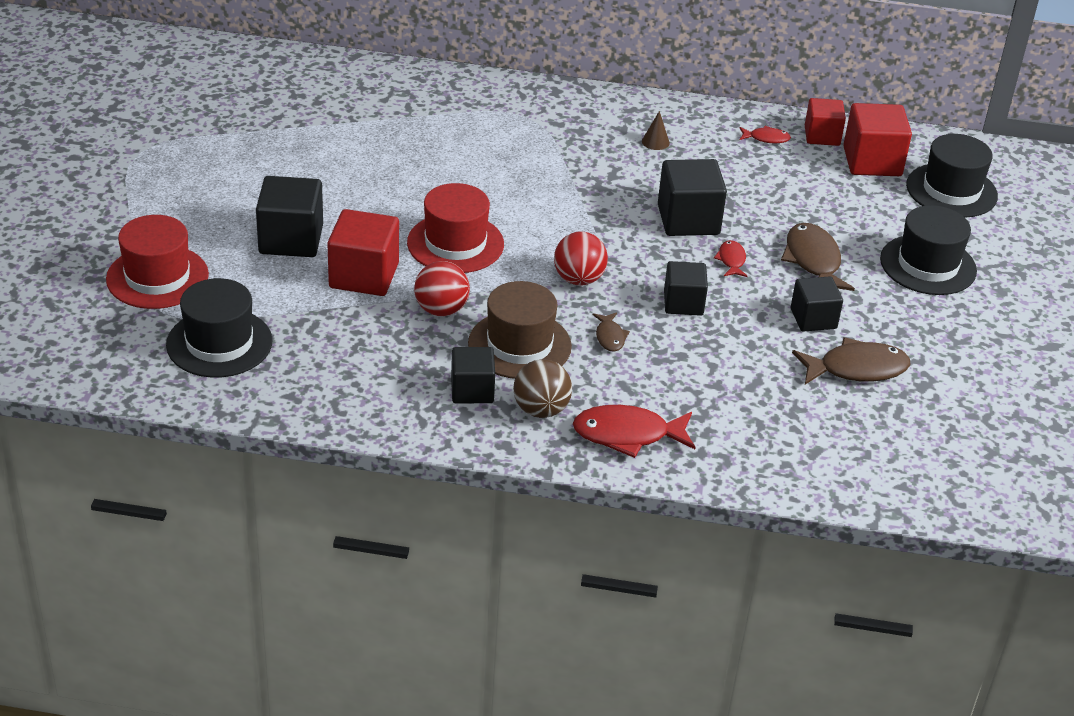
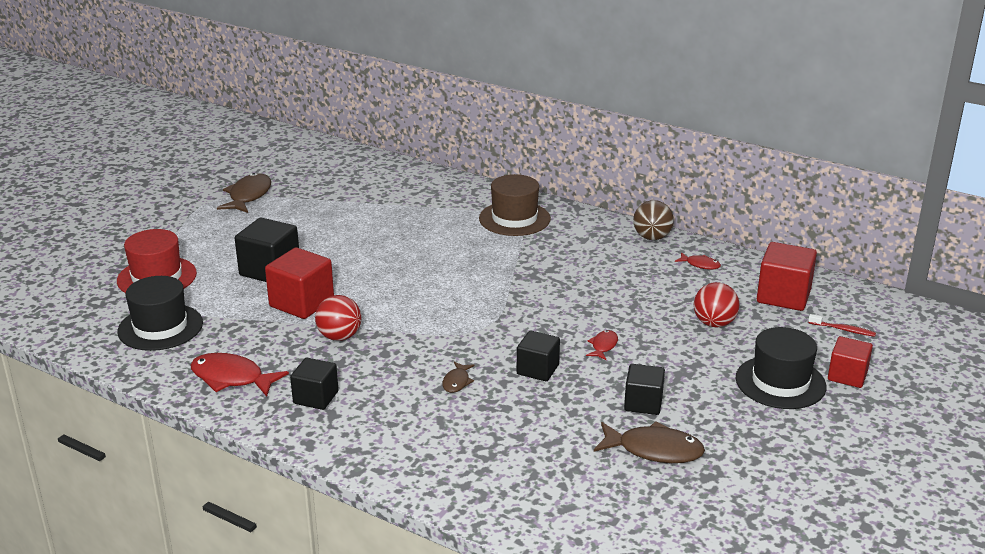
camera: 25 degrees right, 10 degrees down
(455, 243) = (388, 294): red hat -> none
(519, 345) = (379, 373): brown hat -> brown hat (514, 219)
(541, 410) = (358, 423): brown ball -> brown ball (652, 237)
(578, 279) = (464, 336): red ball -> red ball (714, 323)
(627, 435) = (413, 457): red fish -> red fish (232, 378)
(655, 142) = (603, 252): brown cone -> none
(688, 220) = (588, 311): black cube -> none
(813, 261) = (675, 360): brown fish -> brown fish (248, 196)
(822, 136) = (751, 270): red cube -> red cube (847, 376)
(951, 190) = (843, 330): black hat -> red toothbrush

